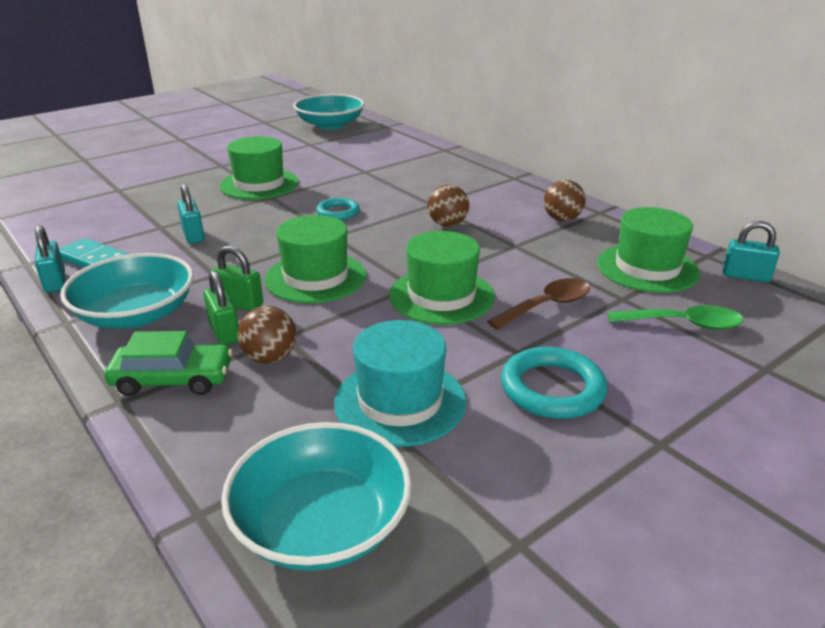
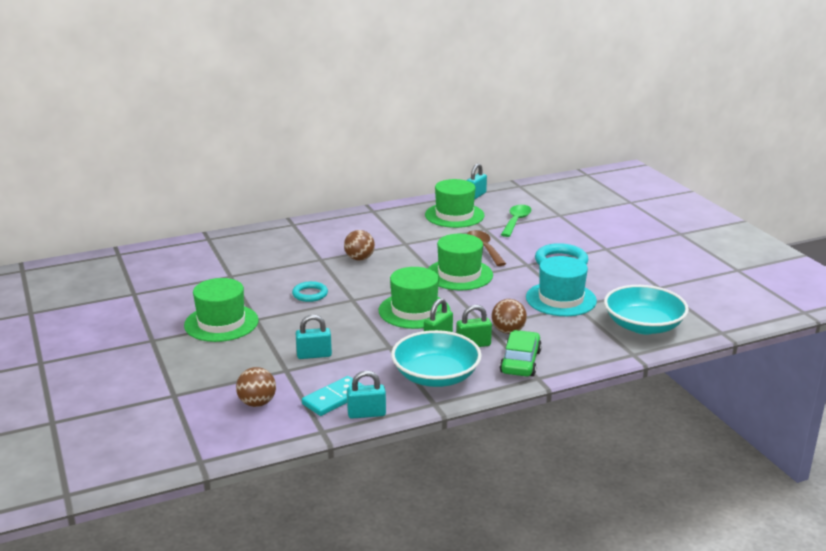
camera: 75 degrees left, 5 degrees down
(330, 125) = (83, 279): turquoise bowl -> none
(562, 219) = (376, 223): brown ball -> brown ball (257, 403)

